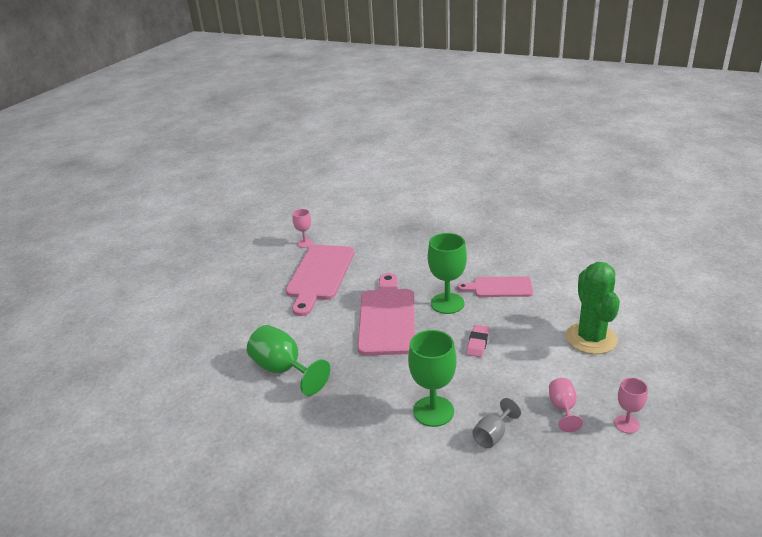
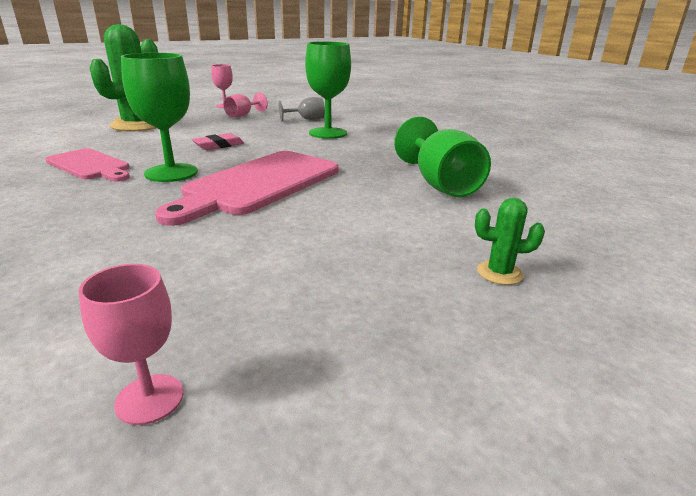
camera: 150 degrees left, 5 degrees down
(230, 314) = (499, 273): none -> green cactus
(320, 275) = (255, 274): pink cutting board -> none

